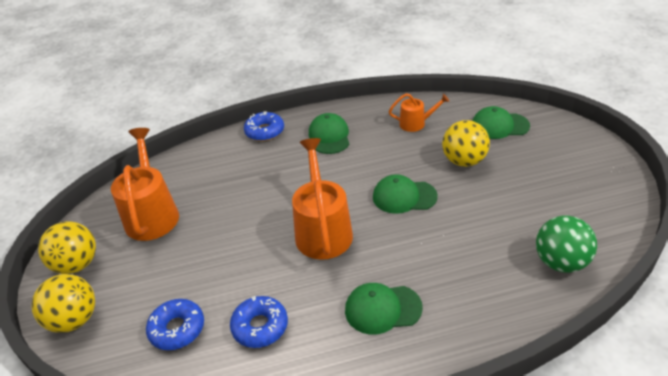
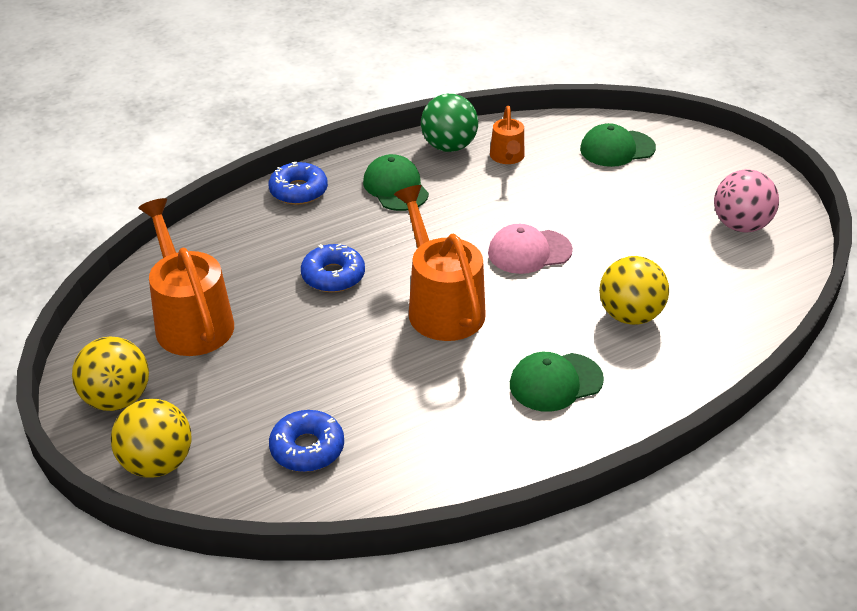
camera: 20 degrees left, 0 degrees up
(260, 326) = (414, 427): blue donut -> blue donut (333, 276)
(404, 196) = (529, 252): green cap -> pink cap
(416, 123) = (507, 157): orange watering can -> orange watering can turned 105 degrees clockwise
(464, 161) = (588, 199): yellow ball -> yellow ball (630, 315)
(560, 262) = (739, 300): green ball -> green ball (449, 147)
(580, 198) = (740, 225): none -> pink ball

